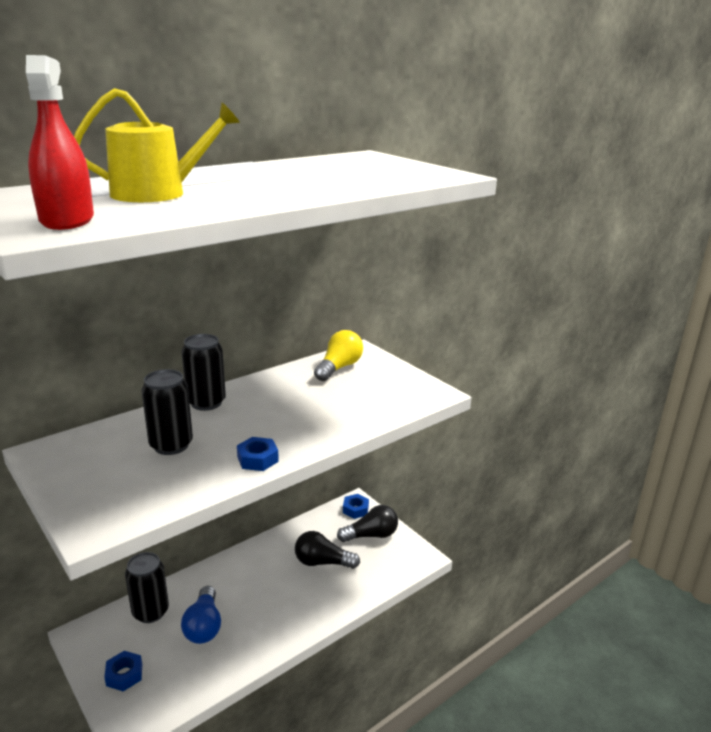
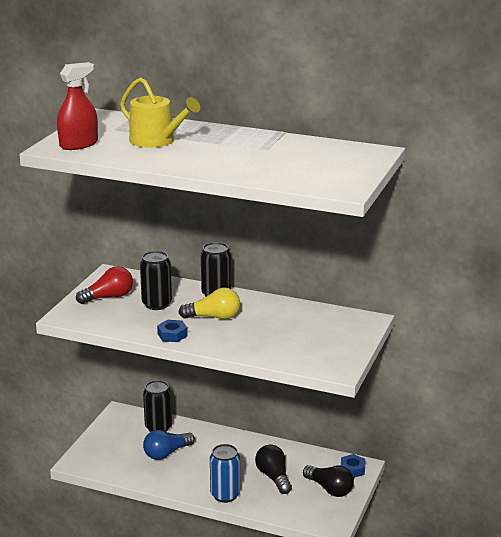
camera: 60 degrees right, 0 degrees up
(99, 474) = (108, 297): none -> red light bulb
(124, 674) = (106, 443): blue nut -> none
(319, 611) = (225, 495): none -> blue can
(339, 368) = (327, 321): yellow light bulb -> yellow light bulb (214, 317)

